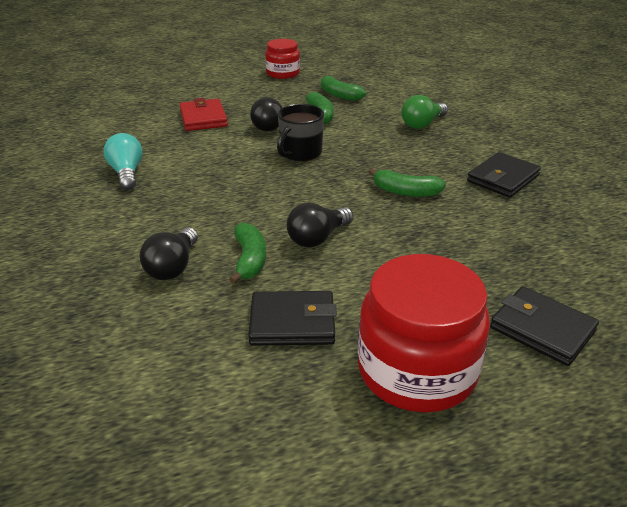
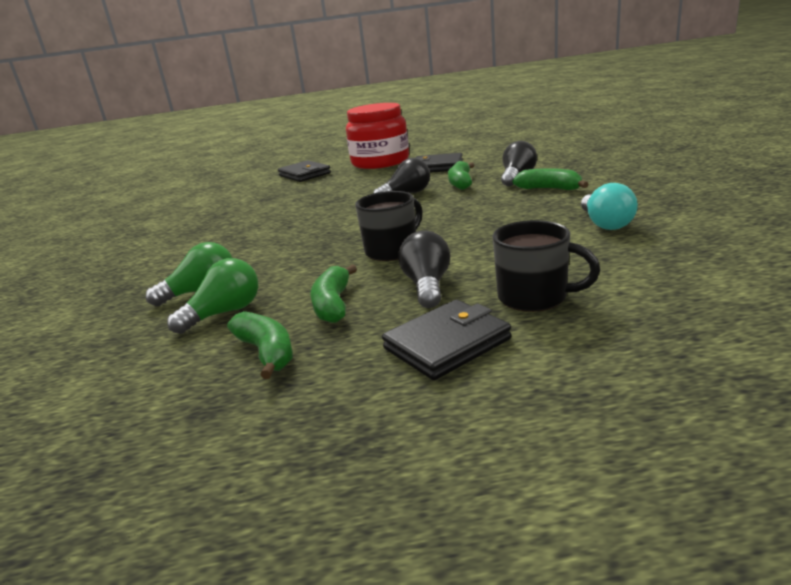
camera: 165 degrees left, 10 degrees down
(203, 118) = (534, 297): red wallet -> black mug
(283, 73) = (347, 442): red jar -> none
(386, 112) = (224, 313): none -> green light bulb
(405, 192) = (310, 222): green banana -> green banana (549, 189)
(503, 178) = (209, 235): black wallet -> black wallet (447, 344)

